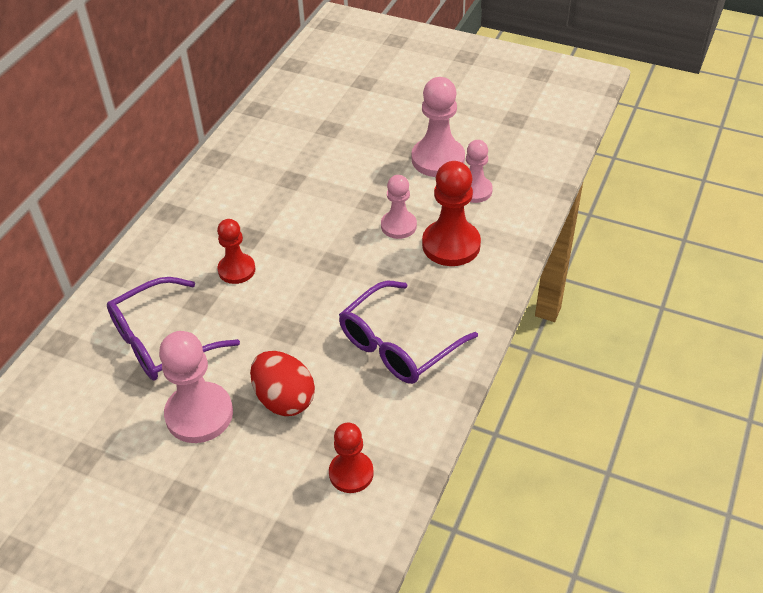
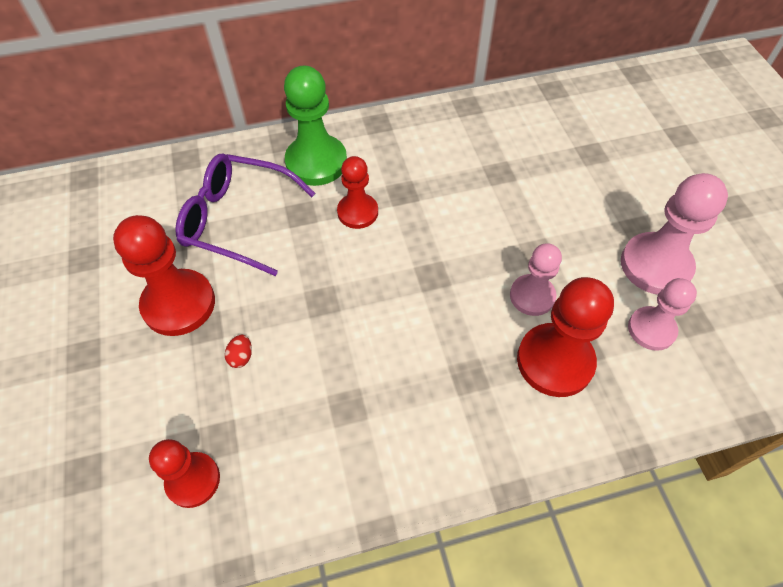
camera: 50 degrees right, 10 degrees up
(163, 266) = (316, 162): none -> green pawn
(199, 414) = (179, 304): pink pawn -> red pawn
(284, 399) = (241, 357): red egg -> red egg, size x0.40
(398, 344) = (382, 407): purple glasses -> none

